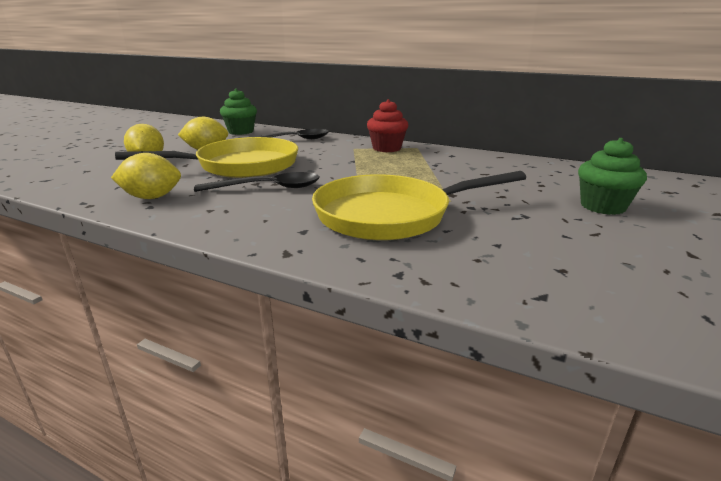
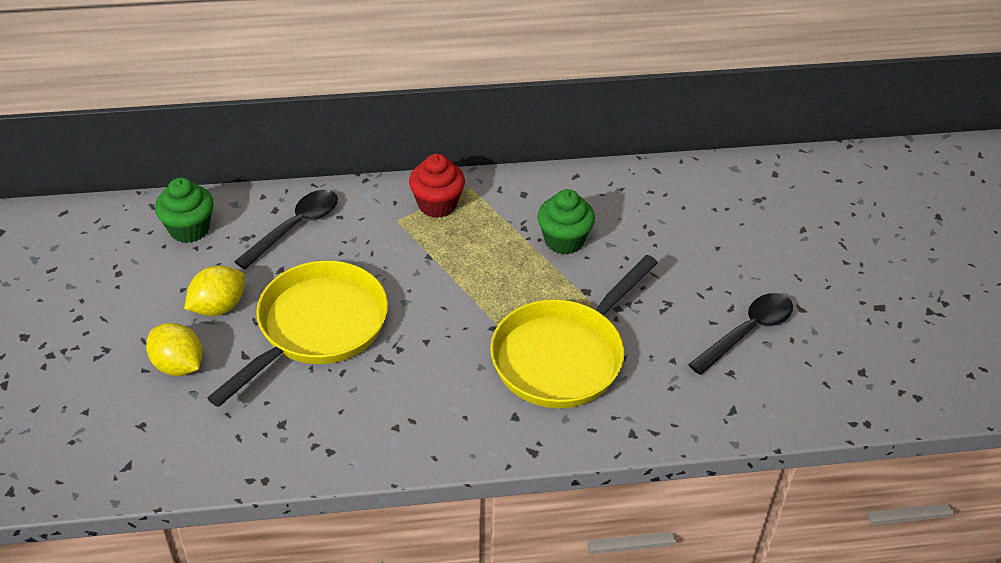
camera: 35 degrees left, 20 degrees up
(152, 197) = (309, 436): yellow lemon -> none
(268, 188) = (404, 361): black spoon -> black spoon (747, 332)
(602, 206) = (718, 257): green cupcake -> green cupcake (564, 241)

